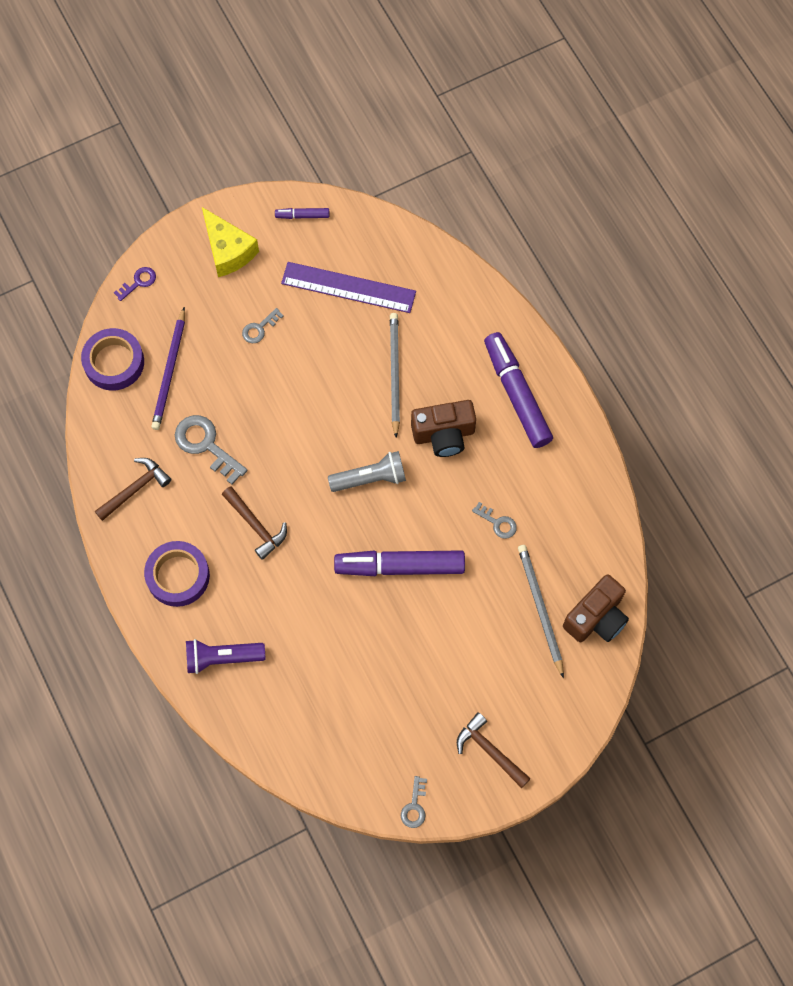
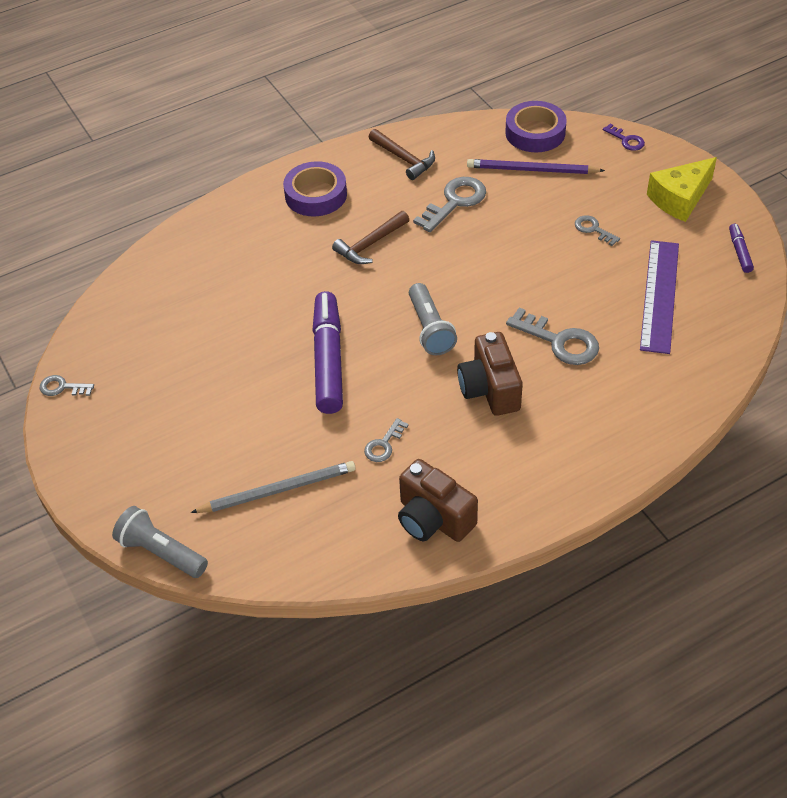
camera: 90 degrees right, 20 degrees down
(222, 658) = (231, 232): purple flashlight -> none
(394, 373) = (560, 341): grey pencil -> grey key
(490, 751) = (114, 449): brown hammer -> none
(516, 394) = (552, 456): purple marker -> none
(596, 618) = (265, 547): brown camera -> brown camera (433, 519)
(598, 701) = (161, 552): none -> grey flashlight

